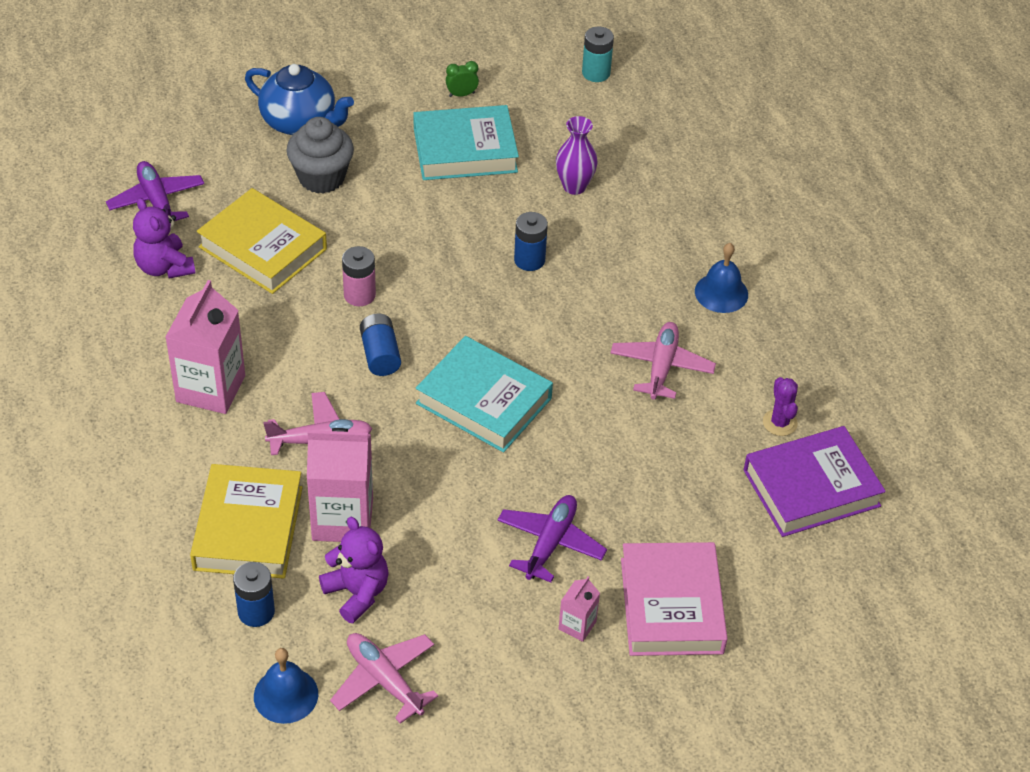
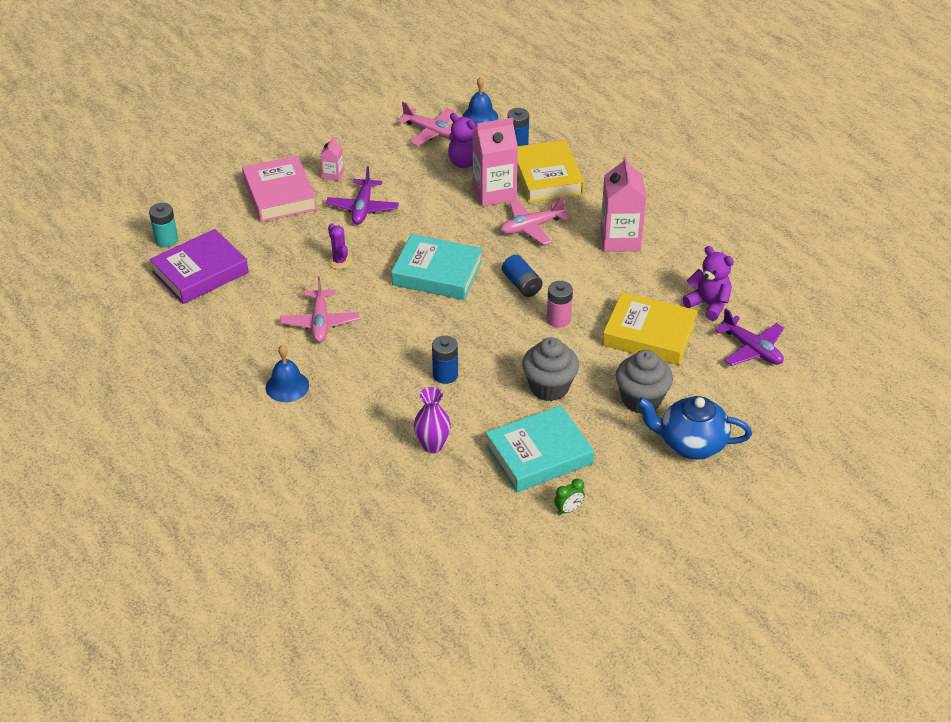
camera: 165 degrees right, 5 degrees down
(416, 216) = (549, 387): none -> grey cupcake
(596, 73) = (454, 568): turquoise battery -> turquoise battery (166, 240)
(779, 423) = (227, 306): purple cactus -> purple cactus (339, 261)

